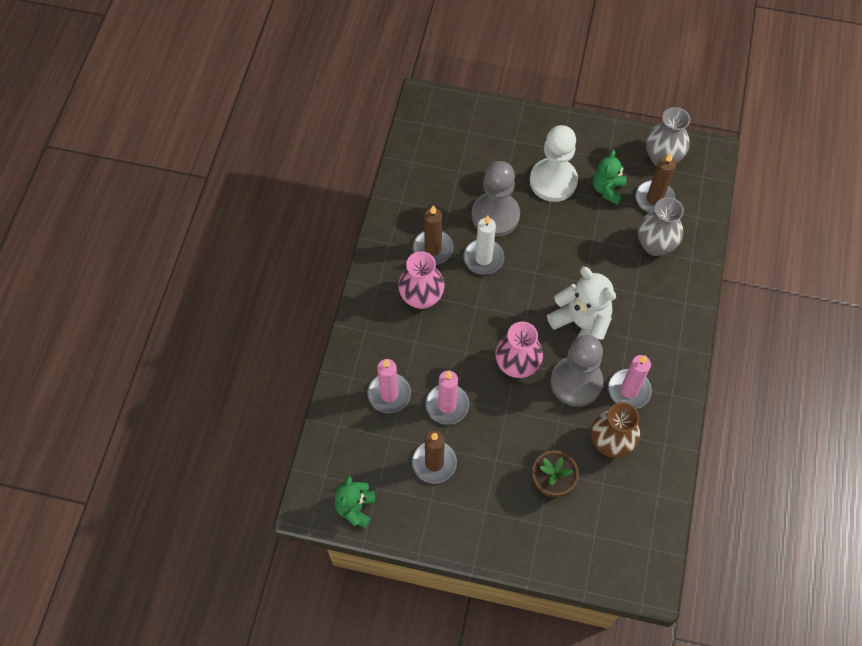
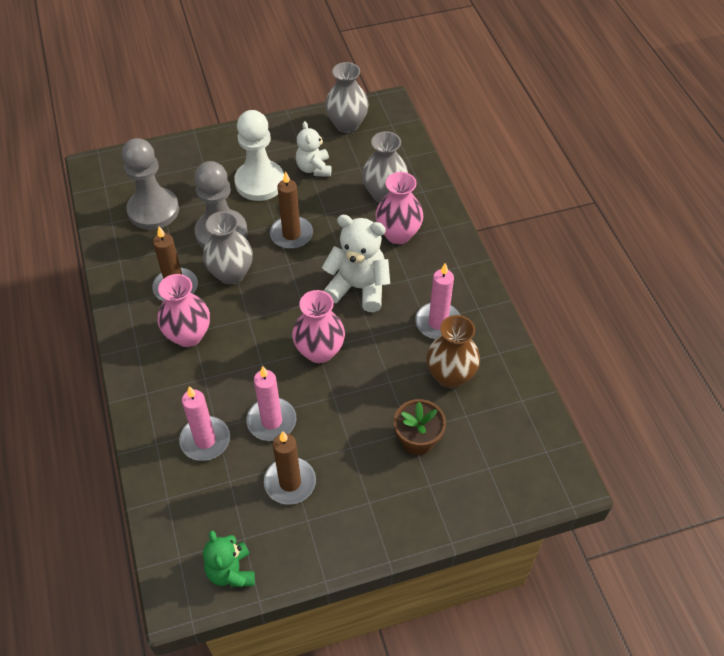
camera: 30 degrees left, 10 degrees down
(483, 258) = (231, 273): white candle -> grey vase
(576, 382) = (385, 339): grey pawn -> grey pawn (153, 210)
(607, 189) = (314, 168): green teddy bear -> white teddy bear
(644, 290) = (398, 234): none -> pink vase
(654, 199) = (360, 158): brown candle -> brown candle (291, 234)

